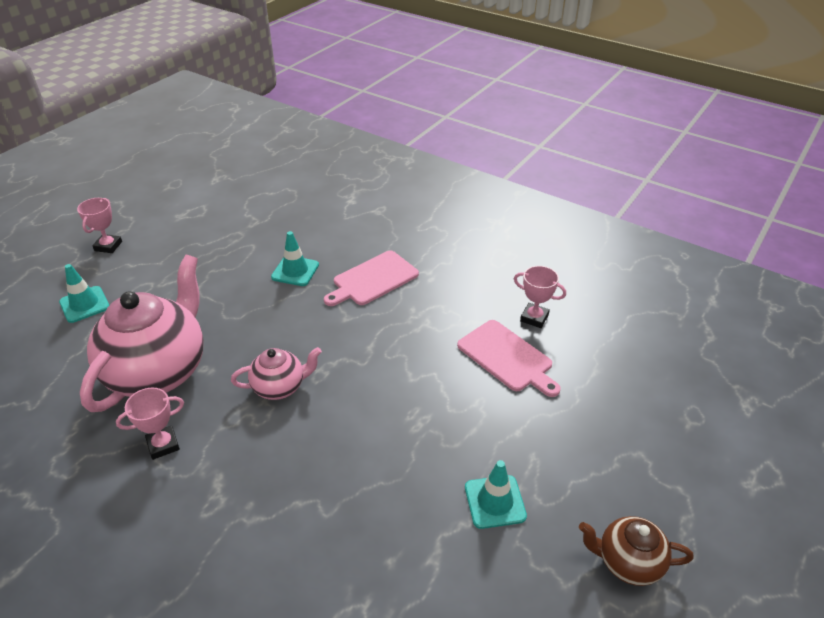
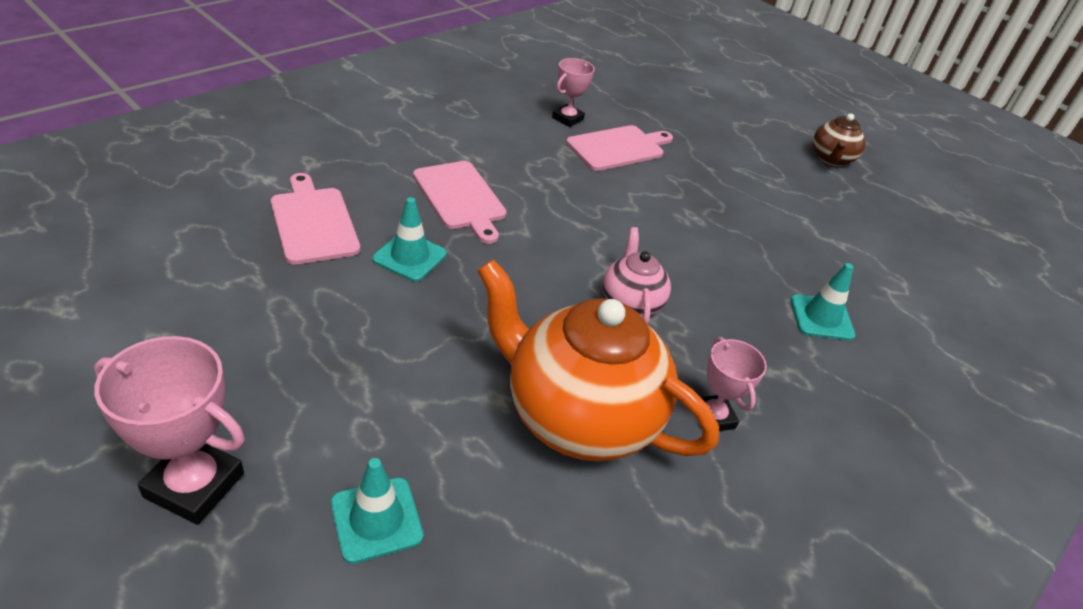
camera: 85 degrees left, 0 degrees up
(108, 246) = (194, 485): pink trophy -> pink trophy, size x1.59
(159, 371) = (578, 416): pink teapot -> orange teapot
(315, 227) = (313, 222): none -> pink cutting board
(495, 502) = (783, 199): turquoise traffic cone -> turquoise traffic cone (821, 318)

